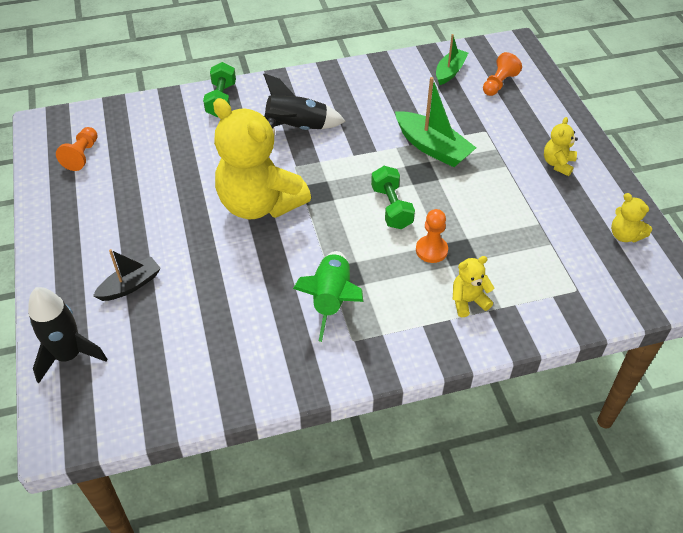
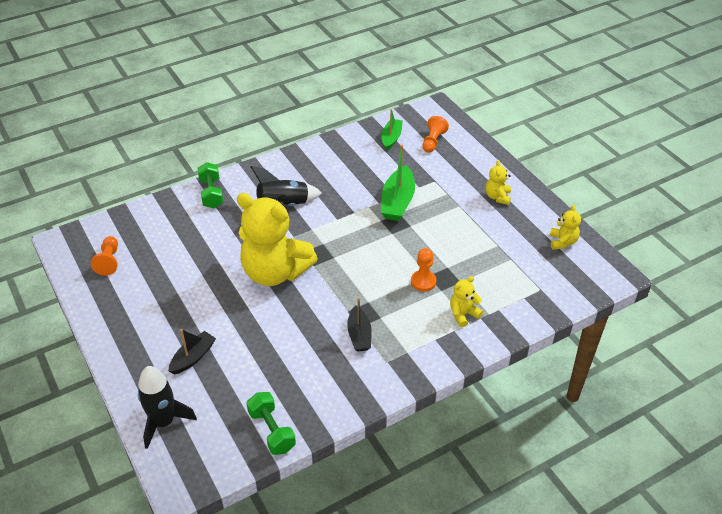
camera: 15 degrees left, 5 degrees down
(331, 300) = (359, 335): green rocket -> black boat
(391, 207) = (381, 255): green dumbbell -> green dumbbell (271, 431)
(432, 147) = (397, 202): green boat -> green boat turned 75 degrees clockwise
(624, 235) = (562, 242): yellow teddy bear -> yellow teddy bear turned 120 degrees counterclockwise

